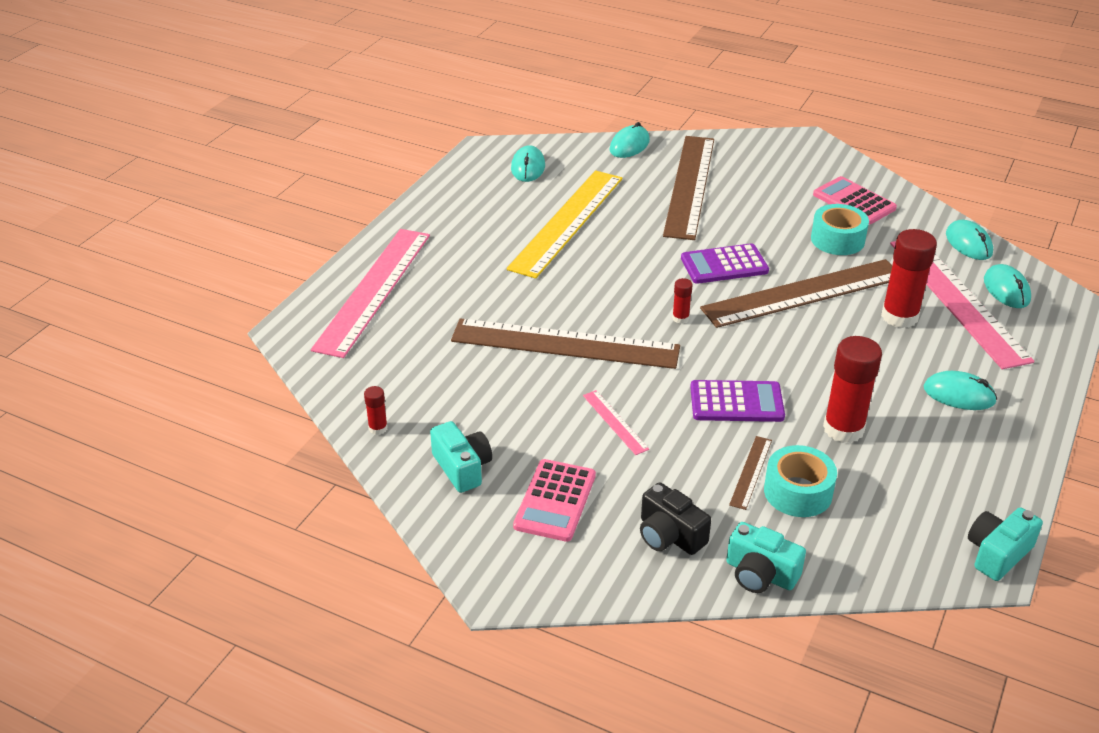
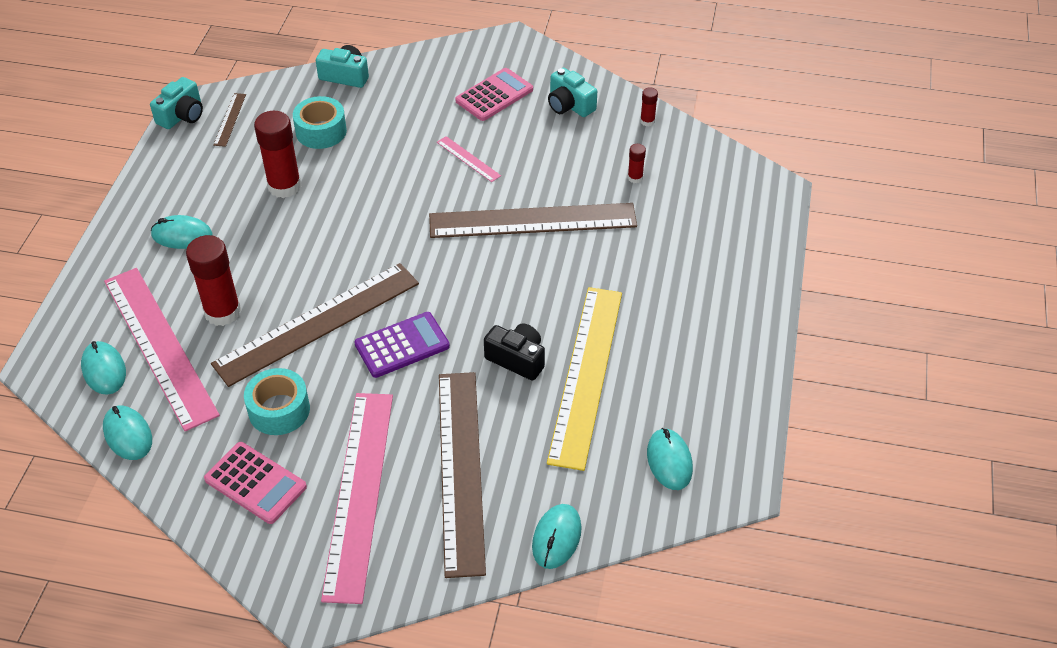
camera: 165 degrees right, 10 degrees up
(373, 290) = (734, 244): pink ruler -> pink ruler (359, 493)
(555, 501) = (494, 95): pink calculator -> pink calculator turned 45 degrees clockwise
(669, 535) = (409, 88): black camera -> black camera (517, 359)
(680, 318) = (435, 269): red glue stick -> red glue stick (635, 178)
(736, 402) = (373, 193): purple calculator -> none
(750, 472) = (357, 139): brown ruler -> brown ruler (230, 119)

